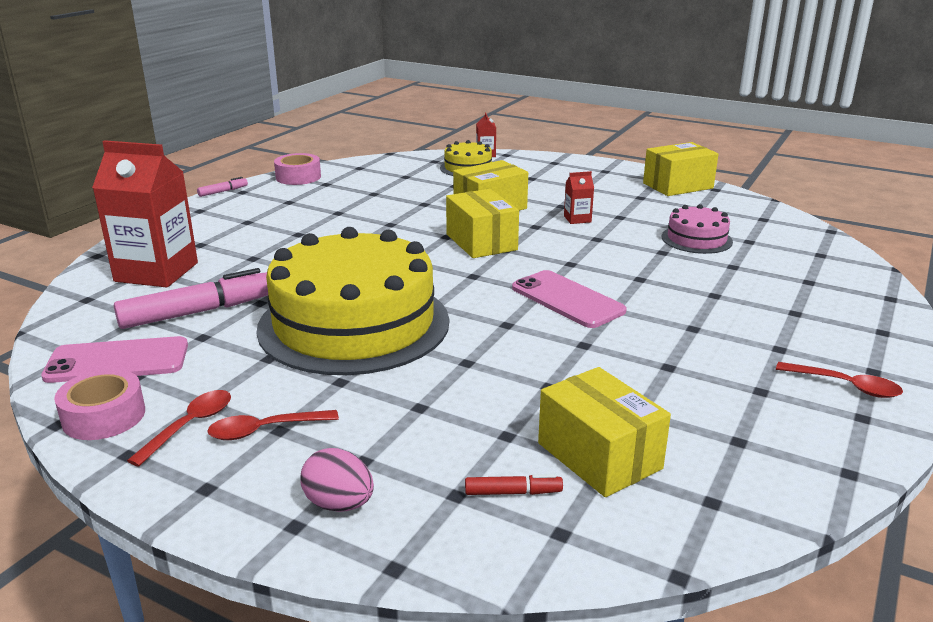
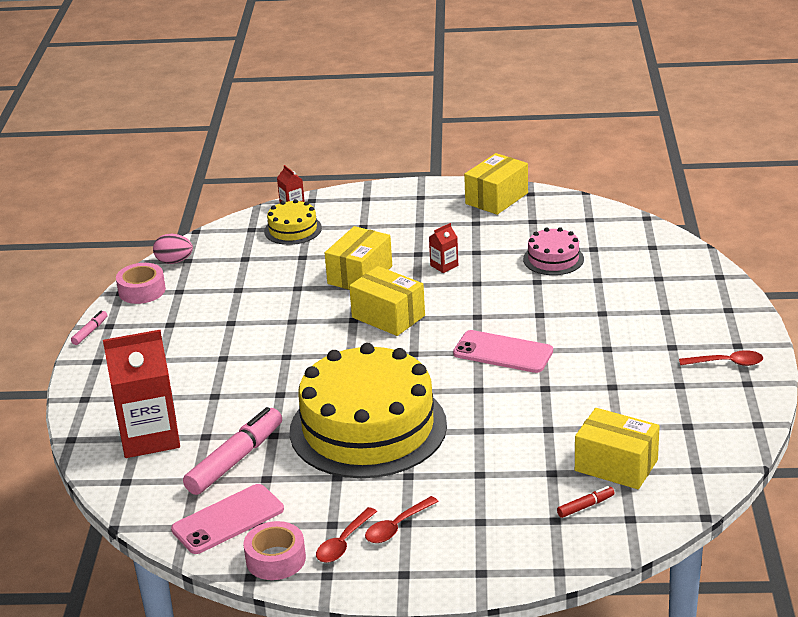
camera: 25 degrees left, 5 degrees up
(190, 426) = (343, 543): red spoon -> red spoon turned 150 degrees counterclockwise
(339, 504) = (493, 551): pink egg -> pink egg (174, 261)

